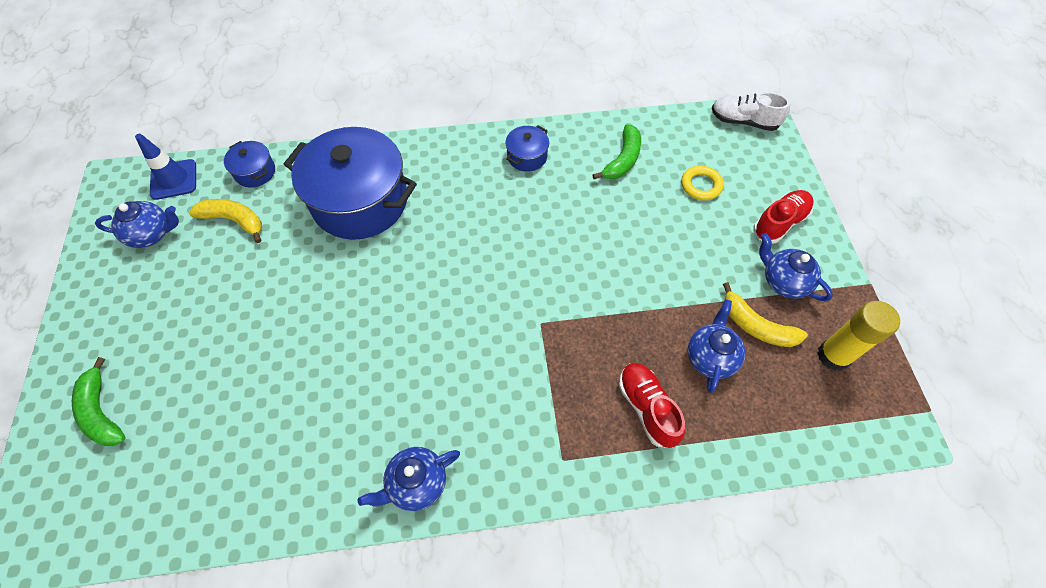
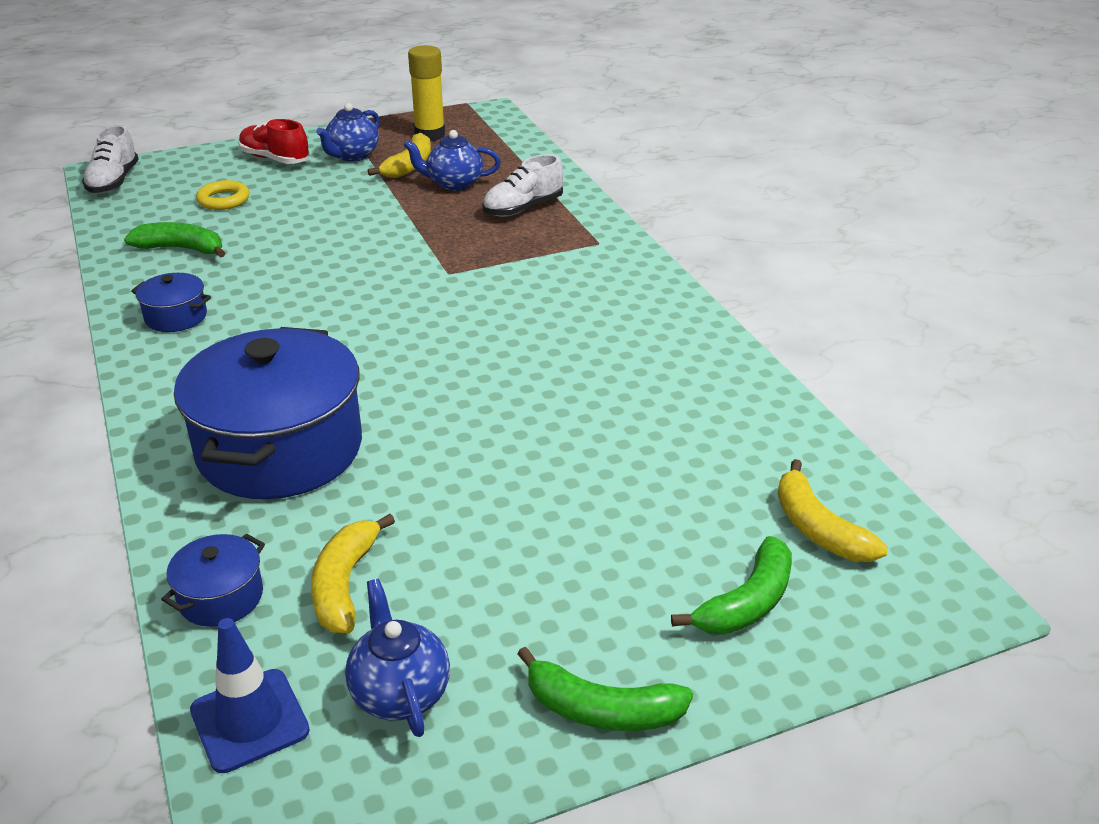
camera: 105 degrees left, 25 degrees down
(86, 314) = (601, 710): none -> green banana
(128, 485) = (818, 528): none -> yellow banana
(416, 483) = (673, 316): blue teapot -> none
(647, 408) = (523, 208): red shoe -> white shoe

